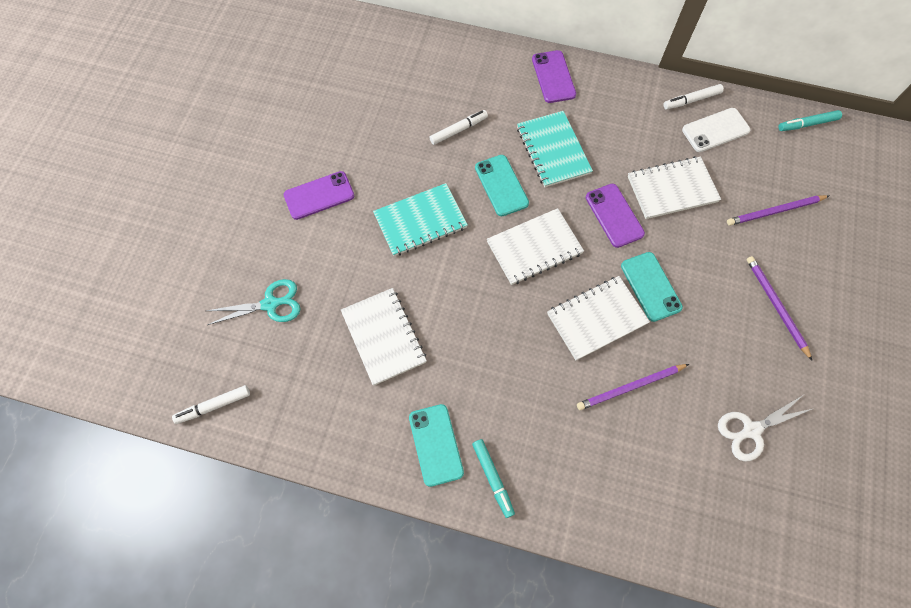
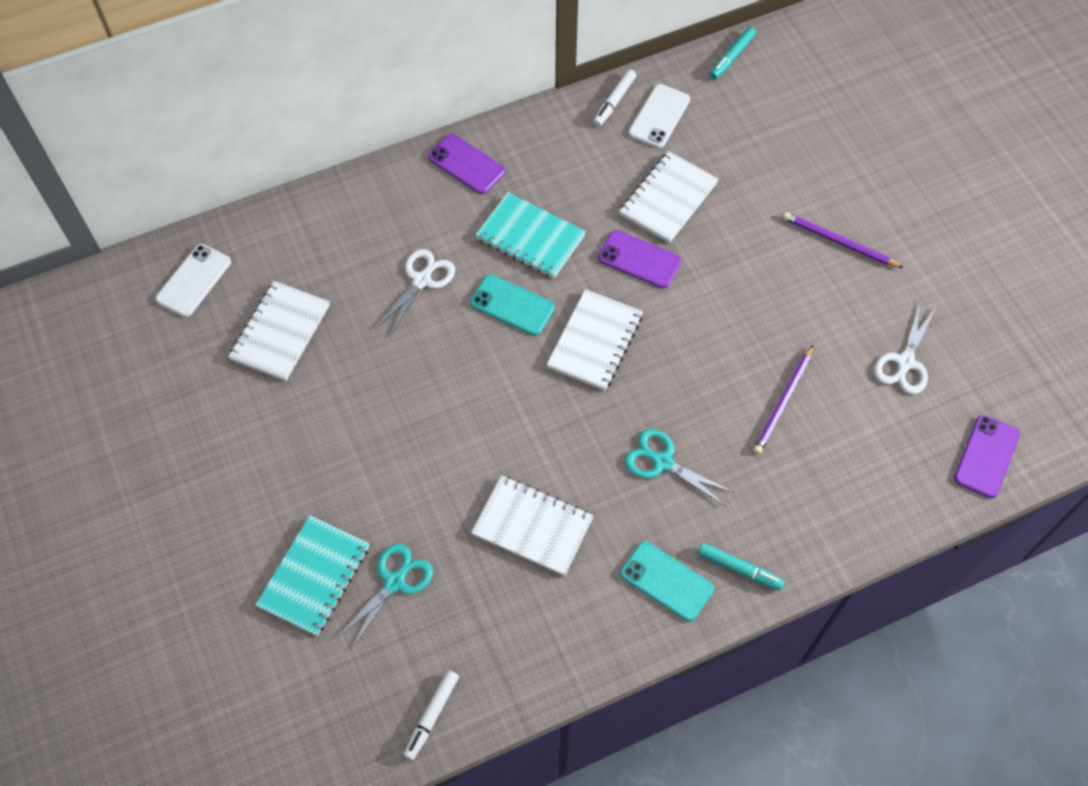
camera: 40 degrees left, 5 degrees down
(319, 195) = (342, 444): purple phone -> purple phone (986, 456)
(327, 39) = (194, 280): none -> white phone
(420, 221) = (466, 395): turquoise notebook -> turquoise notebook (314, 576)
(458, 130) = (422, 280): white marker -> white scissors
(506, 362) = (662, 462): none -> turquoise scissors
(596, 319) = (705, 364): white notebook -> white notebook (280, 332)
(650, 286) = (725, 301): turquoise phone -> none
(775, 211) = (770, 158): purple pencil -> none

